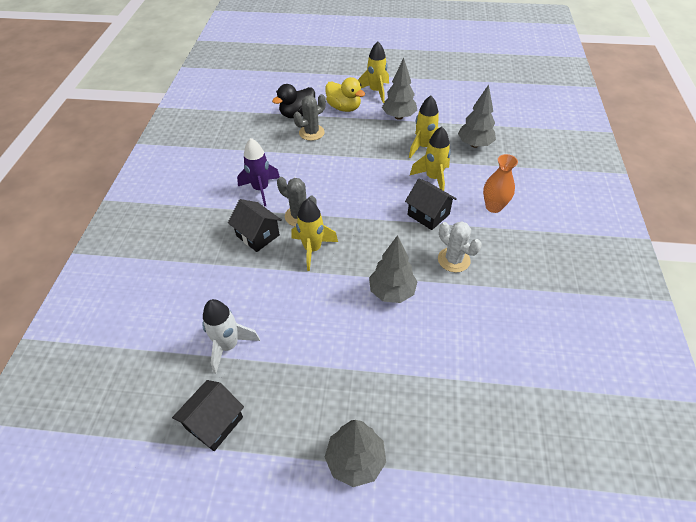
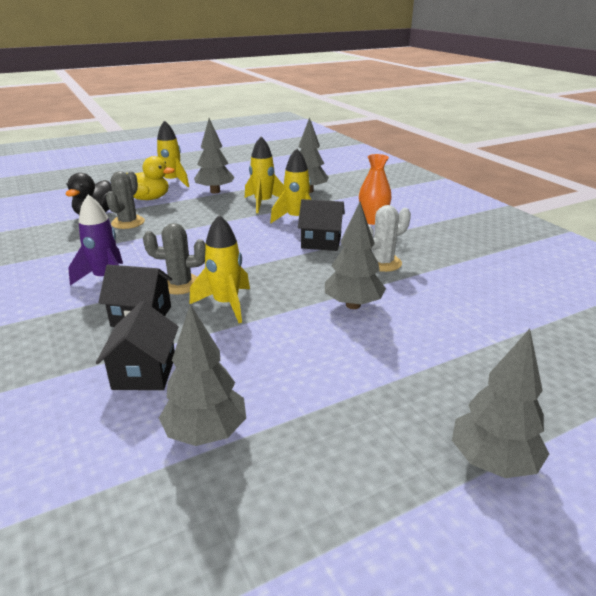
camera: 35 degrees left, 20 degrees down
(214, 422) = (272, 529): black house -> black house (144, 372)
(228, 346) = (206, 433): white rocket -> grey tree
(453, 260) = (382, 263): white cactus -> white cactus turned 45 degrees counterclockwise

